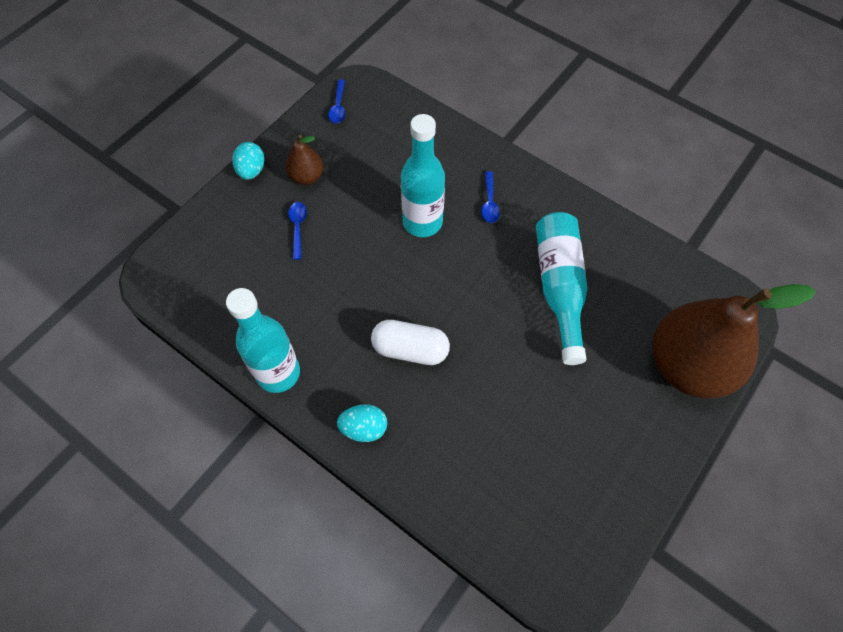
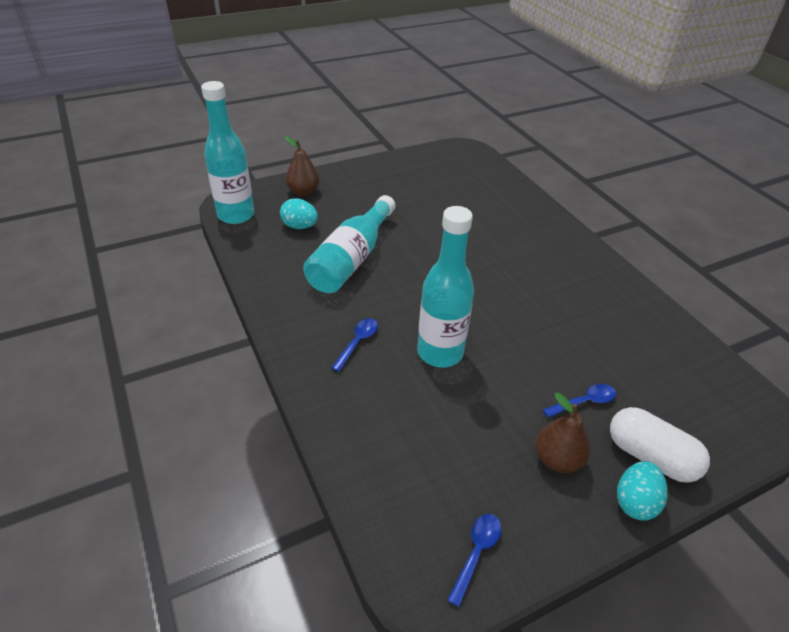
camera: 155 degrees left, 20 degrees down
(278, 373) = (628, 292): turquoise bottle -> turquoise bottle (236, 215)
(298, 228) = (584, 402): blue spoon -> blue spoon turned 135 degrees counterclockwise
(364, 428) = (563, 240): turquoise egg -> turquoise egg (300, 226)
(410, 349) = (505, 267): white capsule -> white capsule (650, 456)
(688, 365) = (303, 192): brown pear -> brown pear, size x0.45

